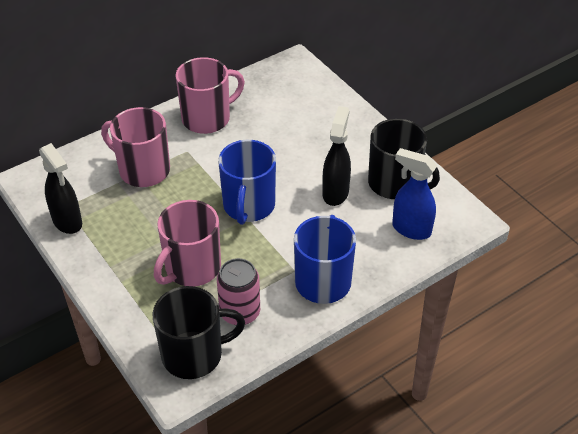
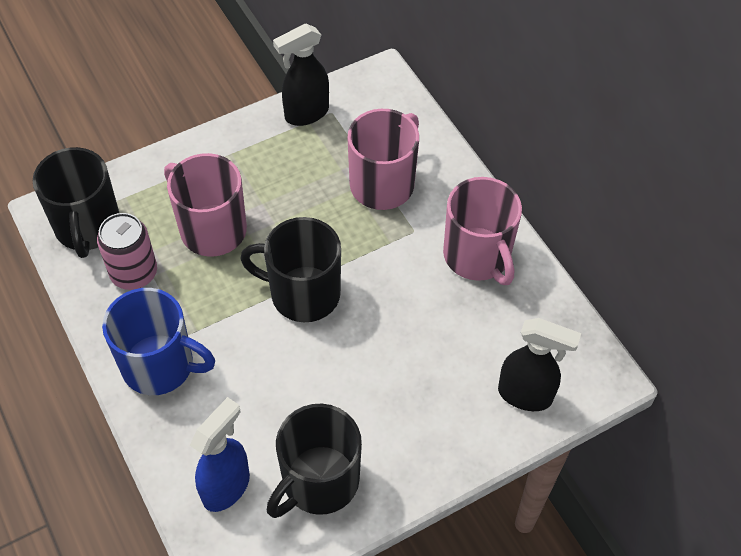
camera: 95 degrees right, 10 degrees up
(248, 206) = (303, 294): blue mug -> black mug
(335, 192) = (312, 399): black spray bottle -> black spray bottle (525, 395)

